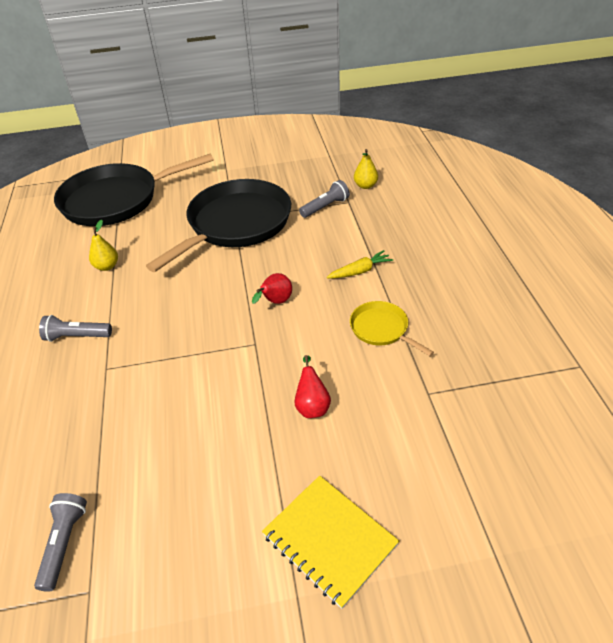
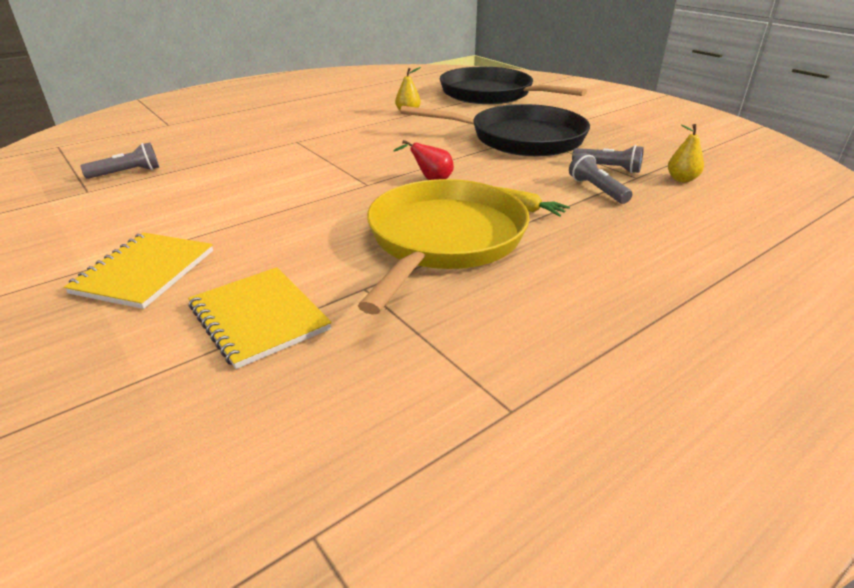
camera: 60 degrees right, 10 degrees down
(76, 336) = (323, 124): grey flashlight -> grey flashlight (597, 190)
(312, 406) = (305, 227): red pear -> none
(381, 329) = (443, 239): yellow pan -> yellow pan, size x2.20
(442, 465) = (259, 318): none -> yellow notebook

